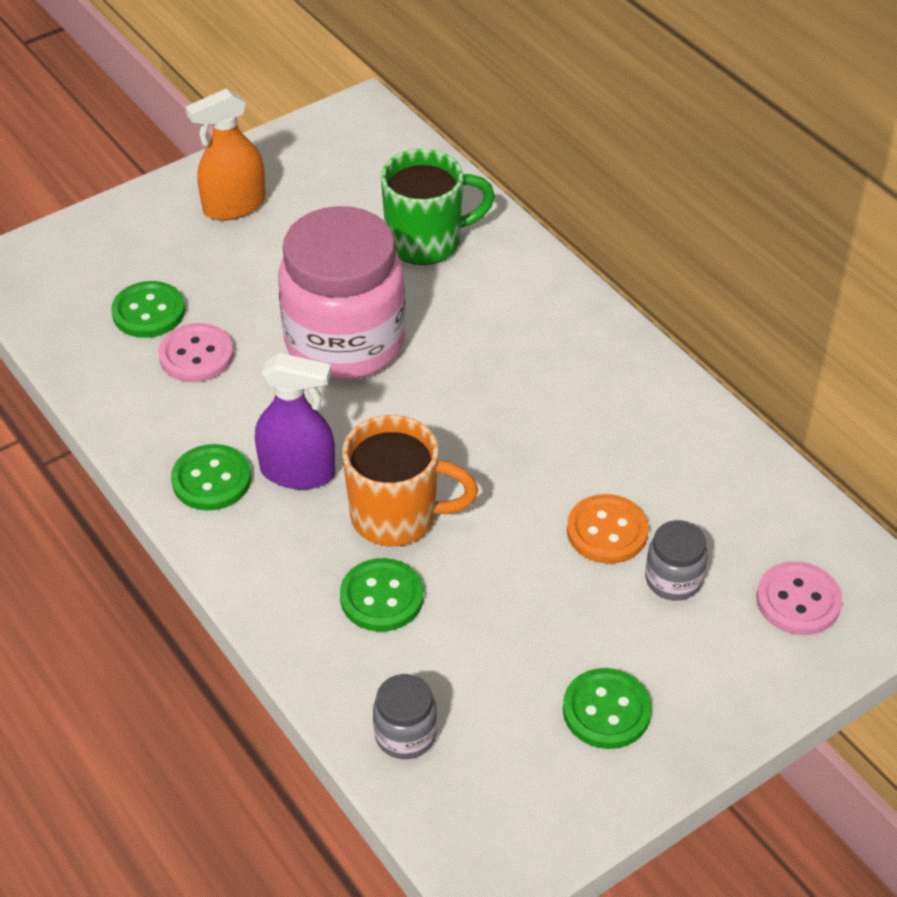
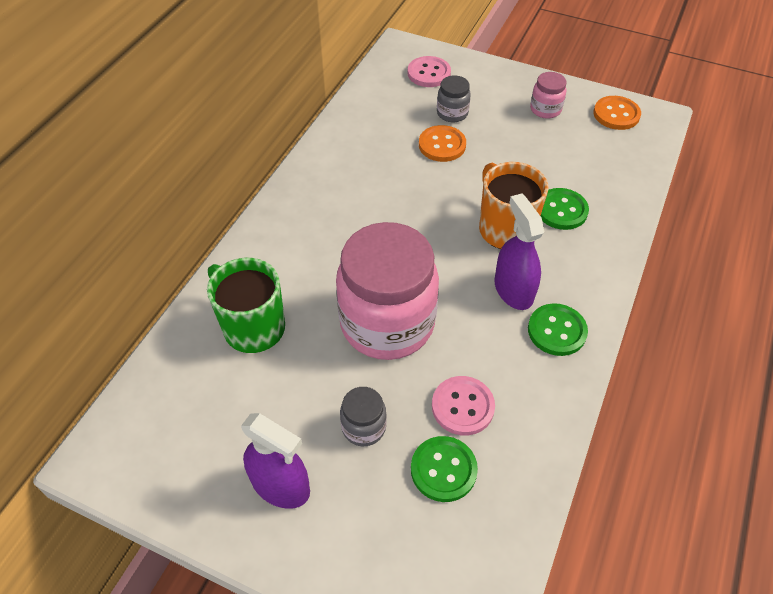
camera: 120 degrees left, 5 degrees up
(234, 206) = (281, 485): orange spray bottle -> purple spray bottle
(405, 735) = (626, 166): grey jar -> grey jar (363, 427)
(529, 808) = (616, 114): none -> orange button
(606, 710) = (545, 109): green button -> pink jar

